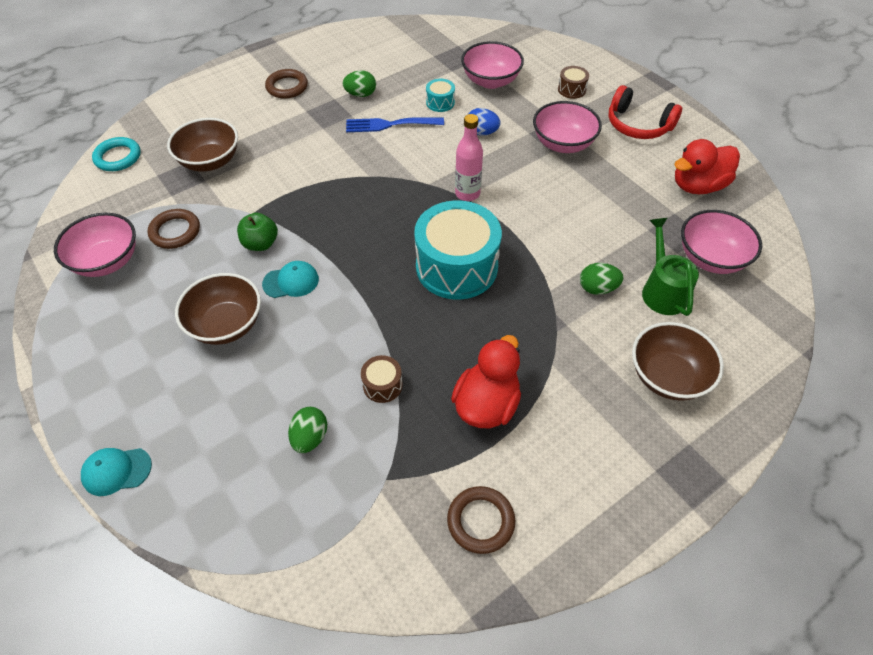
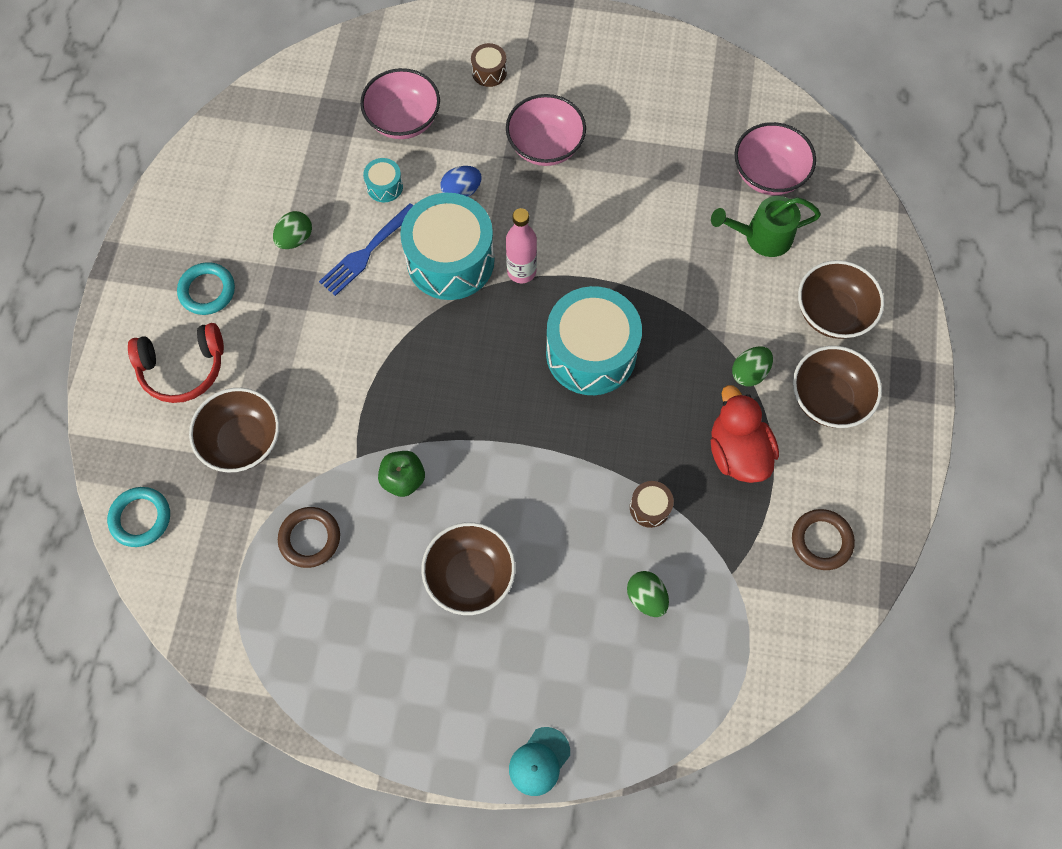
camera: 45 degrees left, 15 degrees up
(107, 261) = (286, 622): pink bowl -> none
(287, 87) = (207, 291): brown ring -> turquoise ring
(291, 281) = (474, 489): turquoise cap -> none
(431, 159) = (450, 260): none -> turquoise drum
(597, 288) = (715, 277): green egg -> green egg (749, 372)
(599, 429) = (828, 398): none -> brown bowl
(638, 125) = (587, 71): red headphones -> red headphones (183, 368)
(662, 290) = (761, 237): green watering can -> green watering can turned 45 degrees counterclockwise
(698, 186) = (695, 104): red duck -> none

